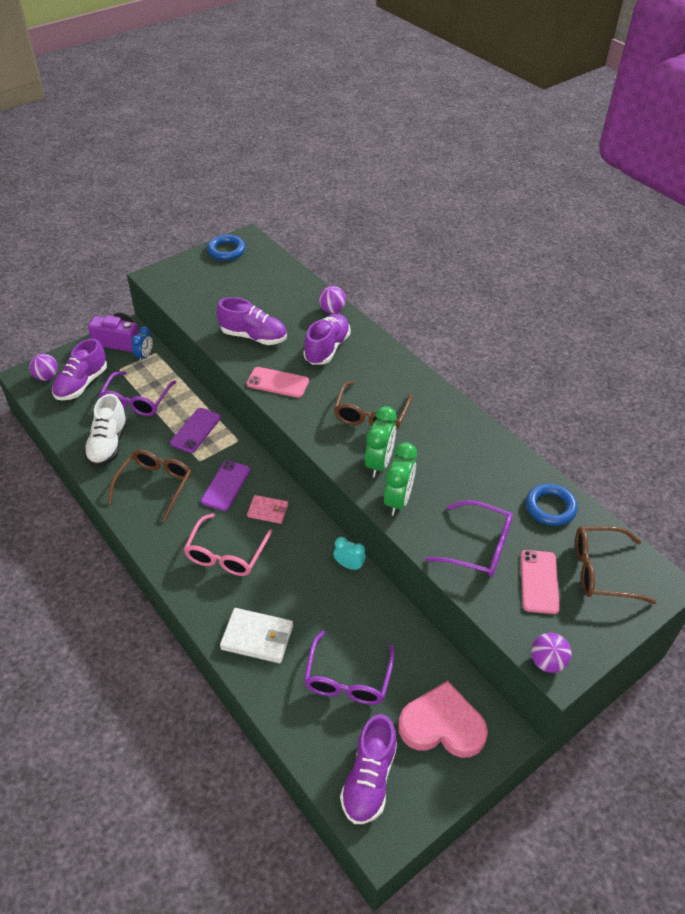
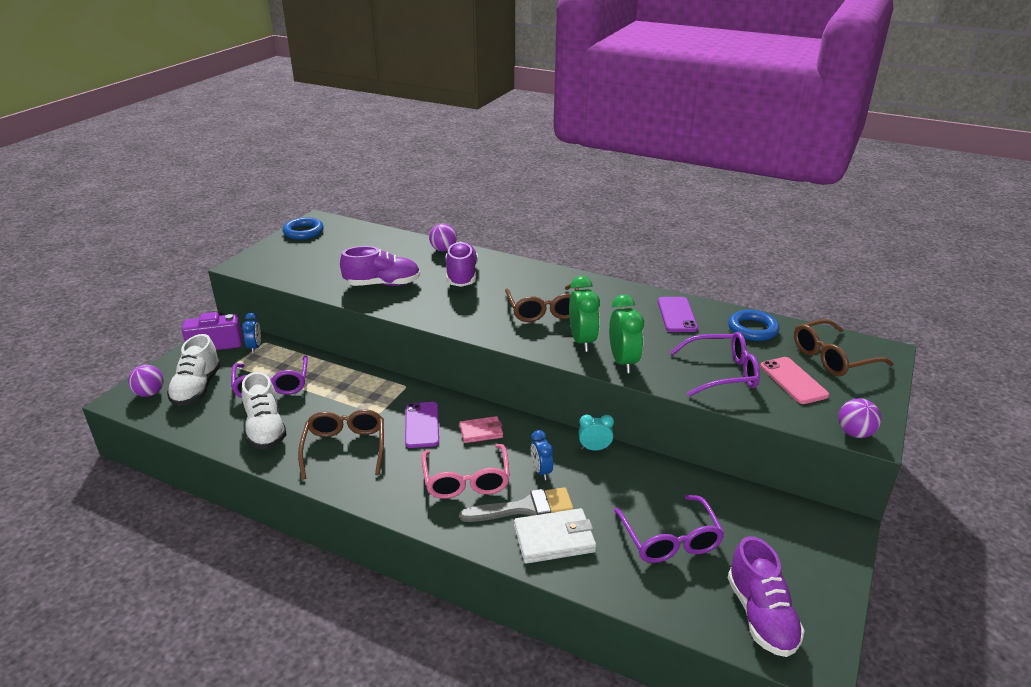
camera: 25 degrees left, 15 degrees down
(82, 384) = (197, 388): purple shoe -> white shoe
(195, 430) = (355, 390): purple phone -> purple phone (677, 315)
(254, 599) = (525, 508): none -> grey brush
(277, 382) = (435, 310): pink phone -> none
(290, 570) = (541, 471): none -> blue clock
(442, 725) = (785, 542): pink heart -> none

